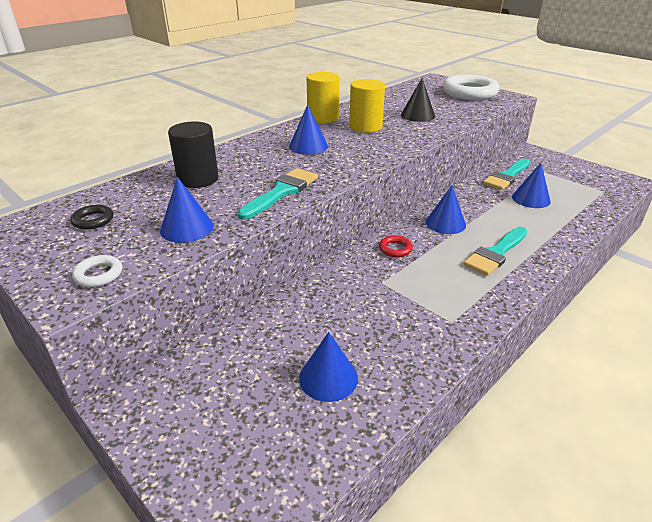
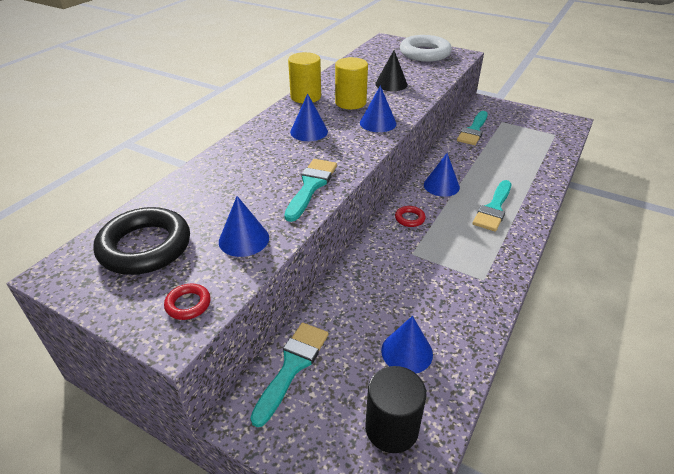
camera: 15 degrees left, 5 degrees up
(93, 220) = (145, 247): black ring -> black ring, size x2.29
(98, 274) = (188, 304): white ring -> red ring
(198, 179) = (223, 183): black cylinder -> black cylinder (391, 428)
(201, 366) = (292, 366): none -> turquoise brush
(531, 199) = (501, 150): blue cone -> blue cone (378, 123)

